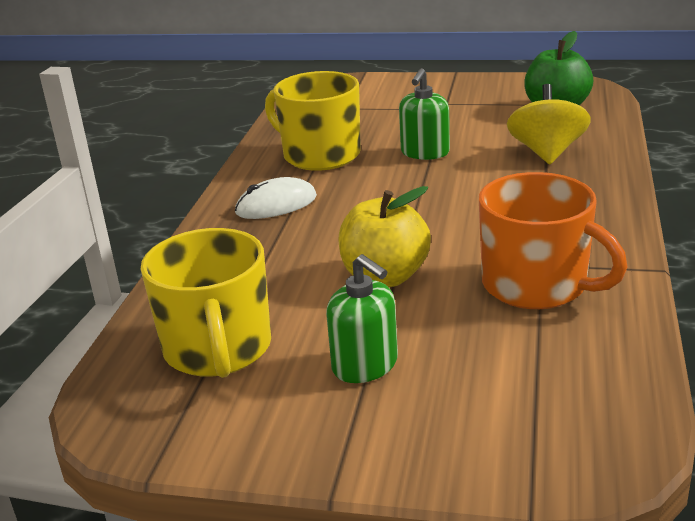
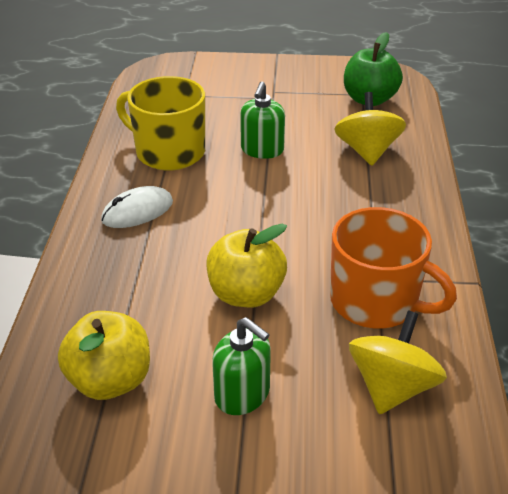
camera: 10 degrees left, 10 degrees up
(218, 349) = (110, 380): yellow mug -> yellow apple
(544, 363) = (392, 387): none -> yellow spinning top

